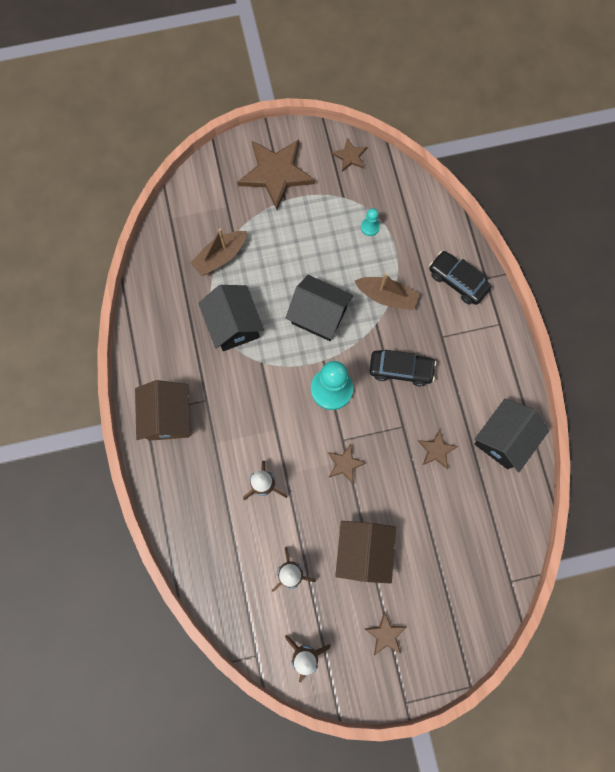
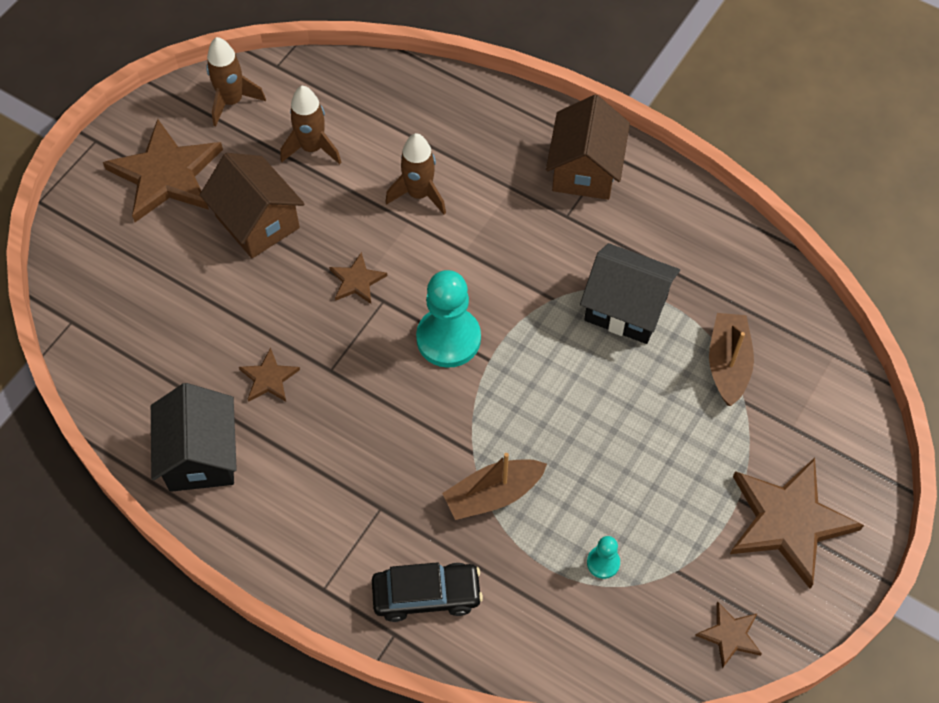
camera: 135 degrees right, 15 degrees down
(168, 417) = (585, 170): brown house -> brown house turned 60 degrees clockwise
(319, 315) = (547, 401): black house -> none
(385, 634) = (166, 175): brown star -> brown star, size x2.11
(401, 369) = (392, 427): black car -> none

